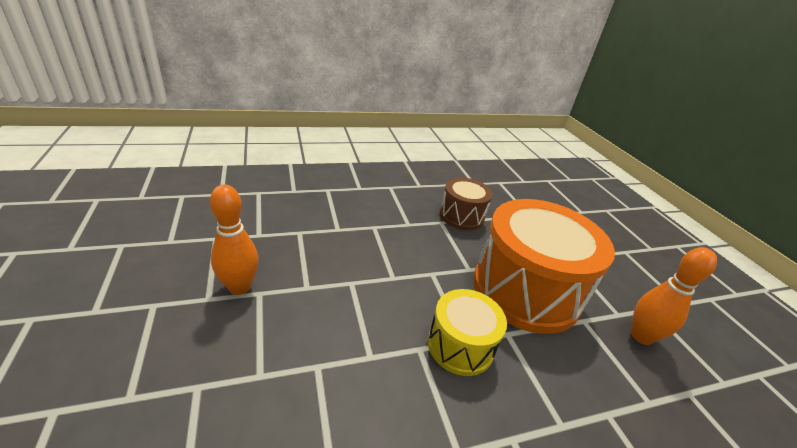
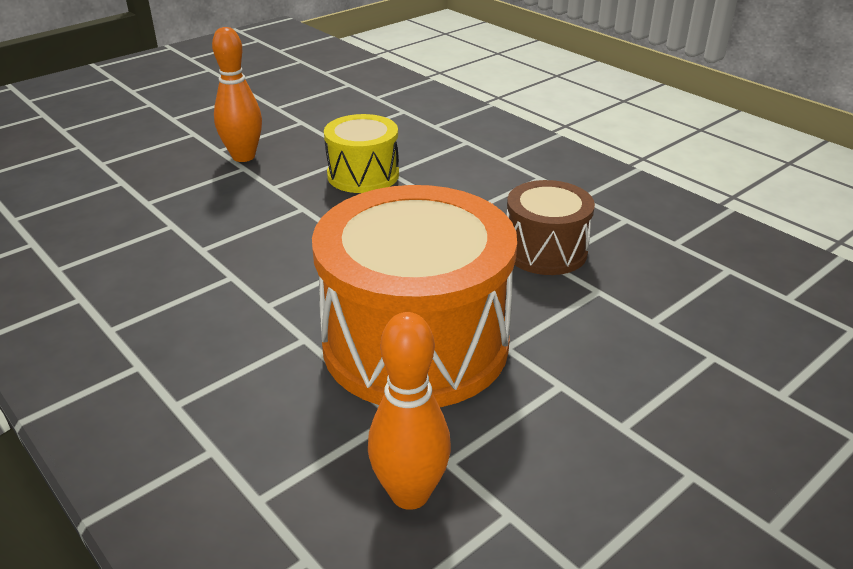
camera: 70 degrees right, 0 degrees up
(460, 345) = (256, 303): yellow drum -> yellow drum (363, 175)

